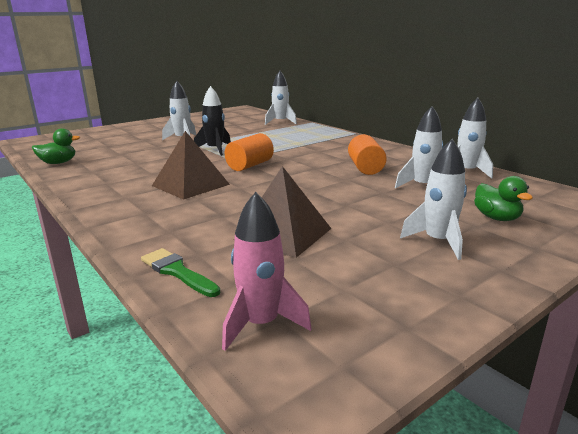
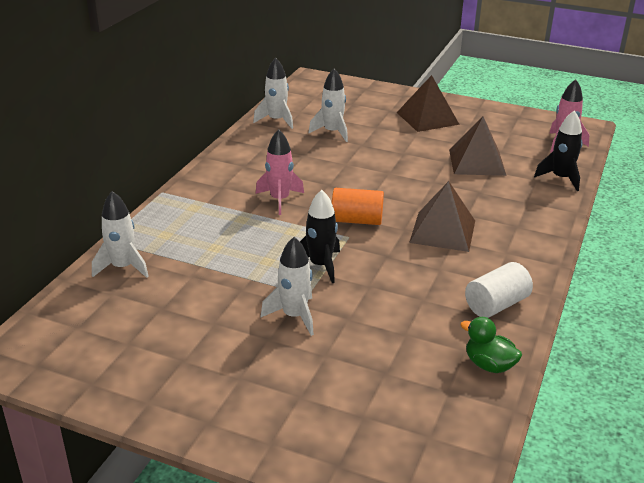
camera: 120 degrees left, 10 degrees up
(88, 177) = (496, 305): none -> white cylinder
(177, 272) = (561, 178): green brush -> black rocket
(309, 153) = (280, 200): none -> pink rocket
(365, 168) = (306, 161): orange cylinder -> none
(438, 242) = (427, 118): white rocket -> brown pyramid
(496, 218) = (370, 106): green duck -> none

